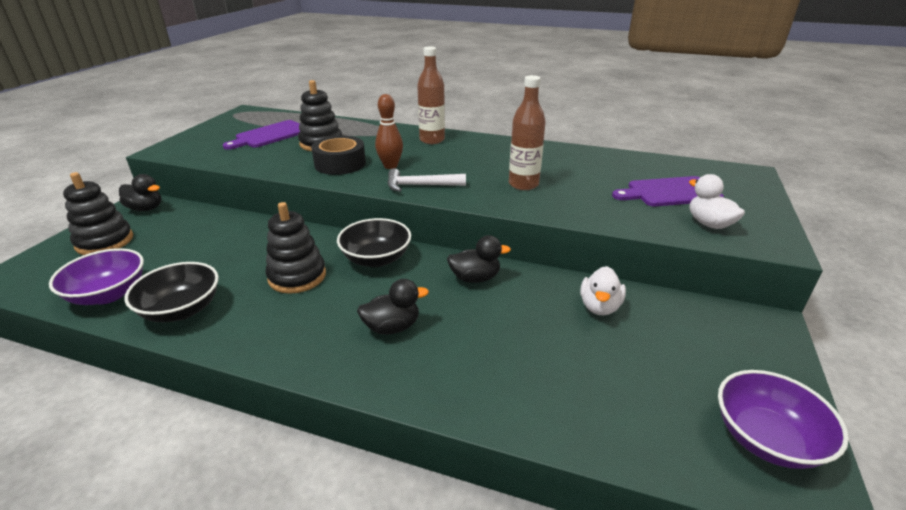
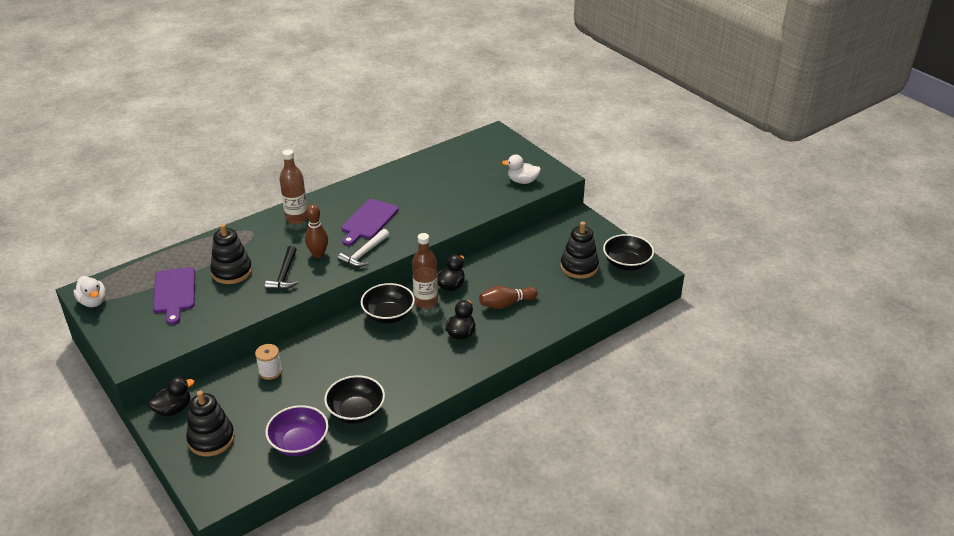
camera: 55 degrees left, 5 degrees up
(227, 231) = (270, 371): none -> white spool
(297, 276) = (371, 354): black stacking toy -> black stacking toy (579, 267)
(340, 164) = (284, 275): black tape -> black hammer
(493, 340) = (506, 304): none -> brown bowling pin
(523, 184) = (412, 214): brown bottle -> brown bottle (426, 302)
(599, 307) = (518, 257): white duck -> white duck (93, 302)
(670, 192) = (482, 172): purple cutting board -> purple cutting board (369, 221)
(766, 438) = (626, 264): purple bowl -> black bowl

